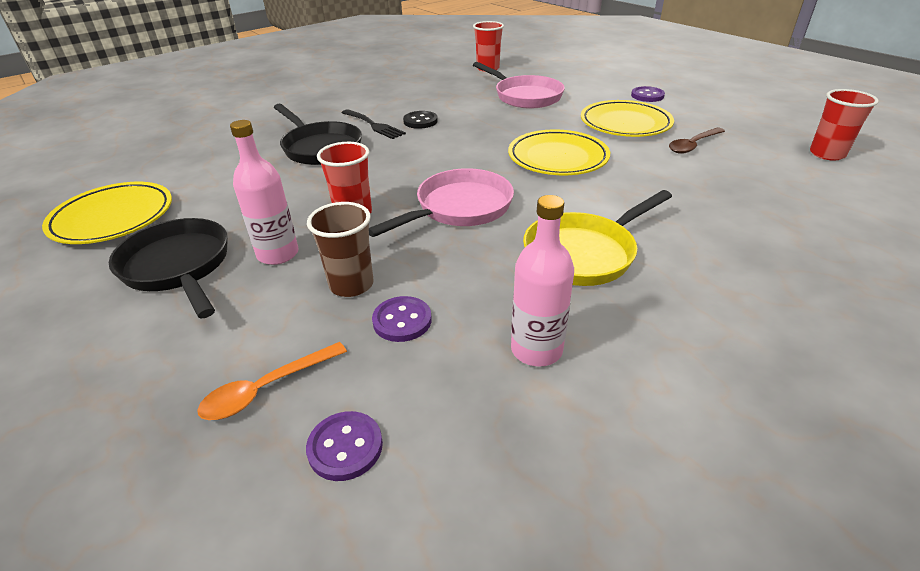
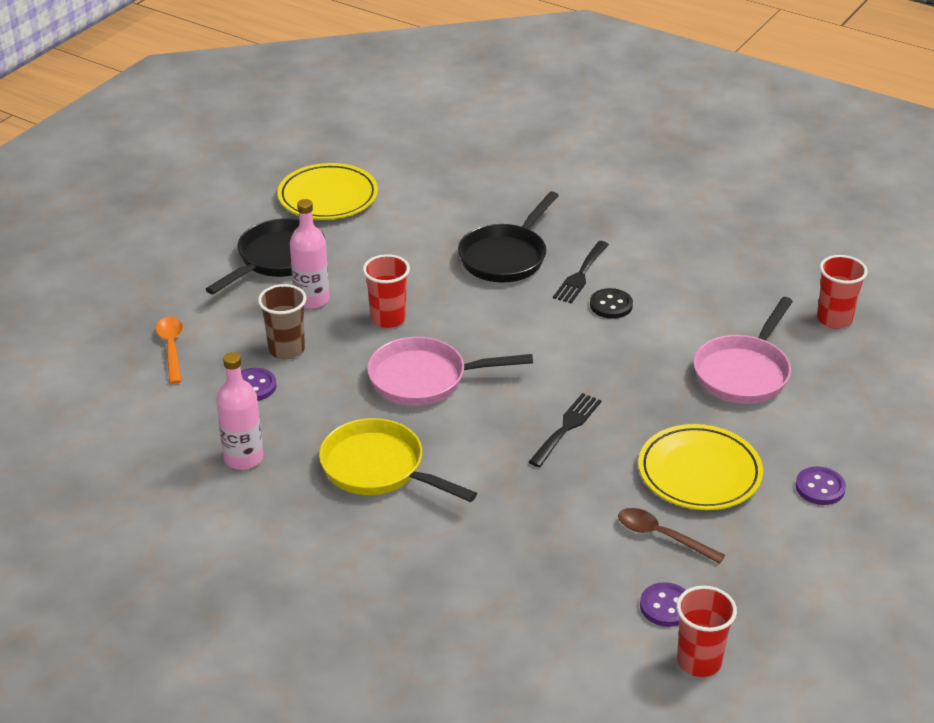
camera: 70 degrees right, 0 degrees up
(267, 388) = (171, 348): orange spoon -> orange spoon turned 45 degrees clockwise
(345, 447) = (136, 394): purple button -> purple button (666, 606)
(459, 208) = (424, 379): pink pan -> pink pan turned 150 degrees clockwise
(557, 158) = (567, 427): yellow plate -> black fork

